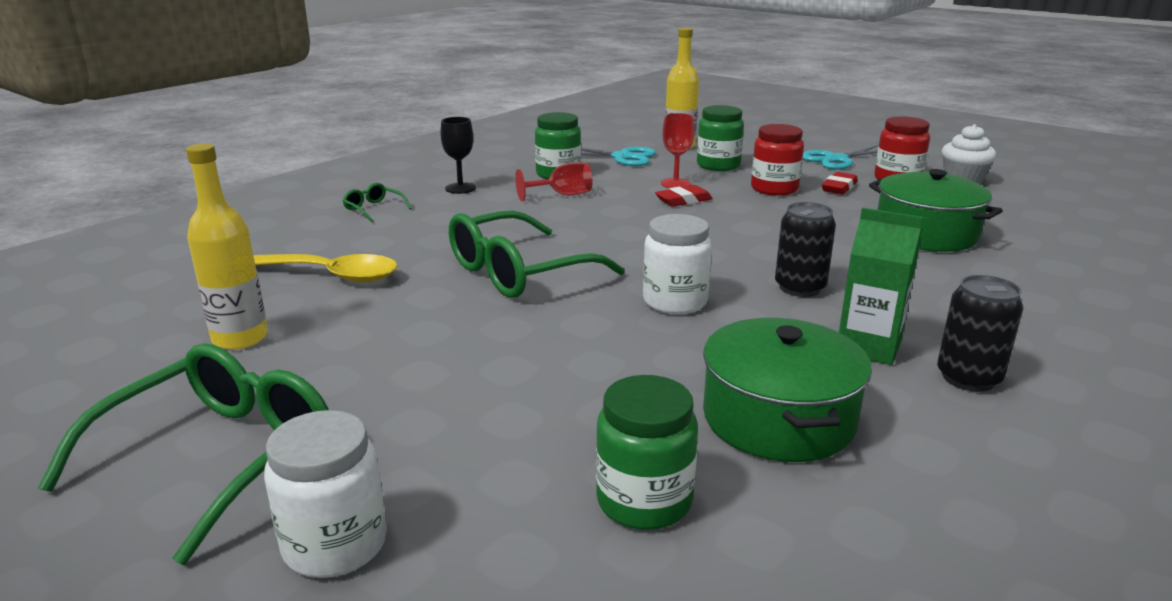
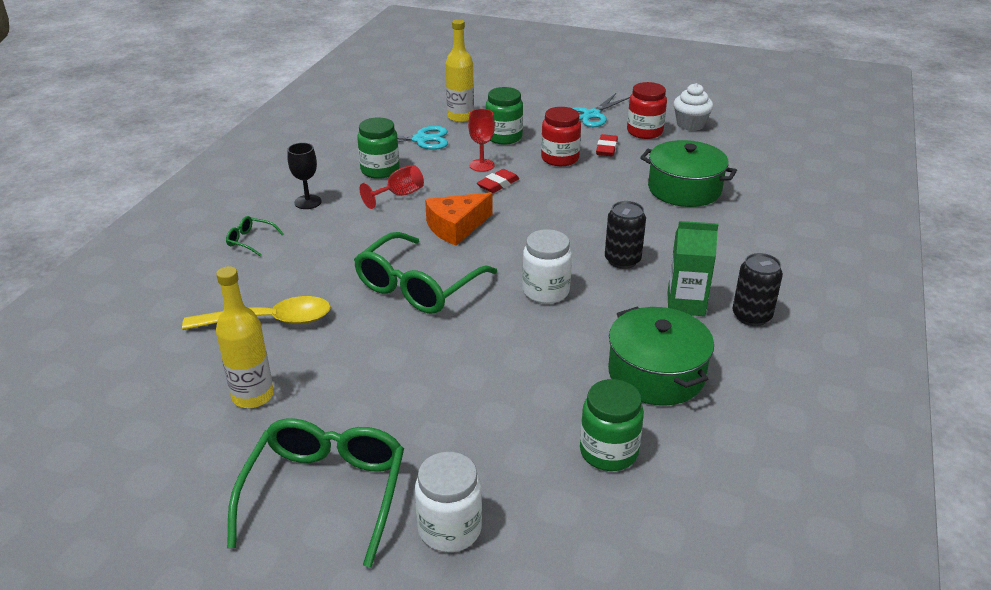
camera: 20 degrees left, 10 degrees up
(606, 229) = (456, 227): none -> orange cheese

